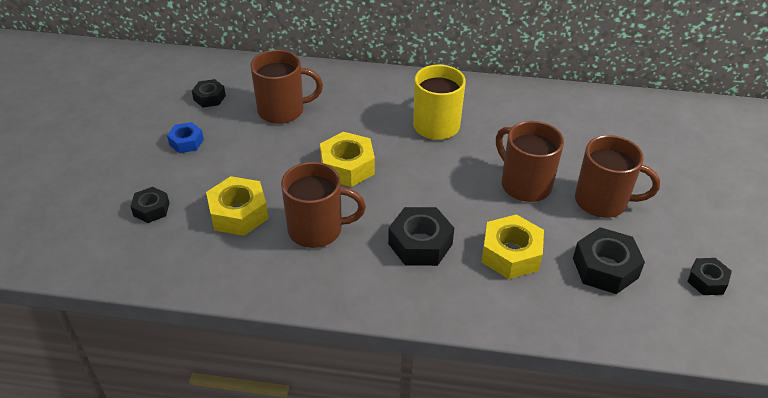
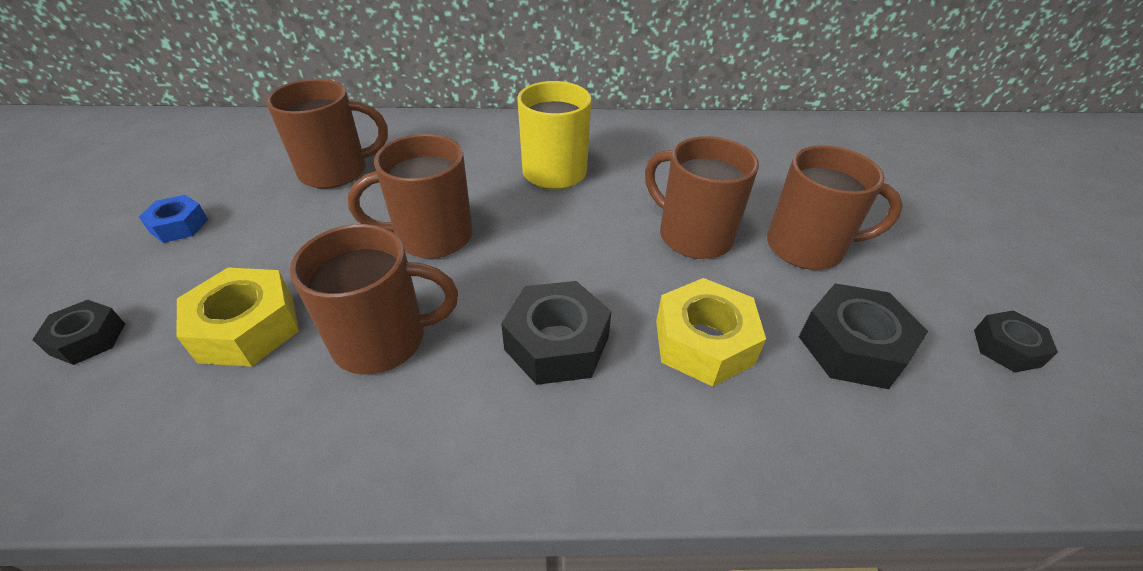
camera: 10 degrees left, 0 degrees up
(209, 98) = (228, 164): black nut -> none
(347, 167) = (431, 237): yellow nut -> brown mug

